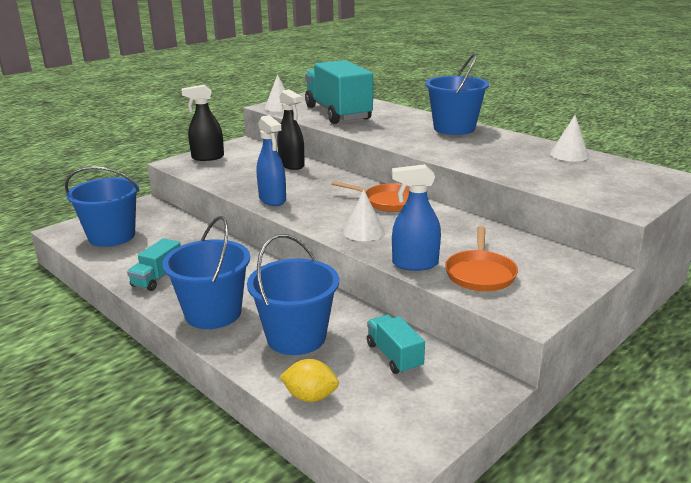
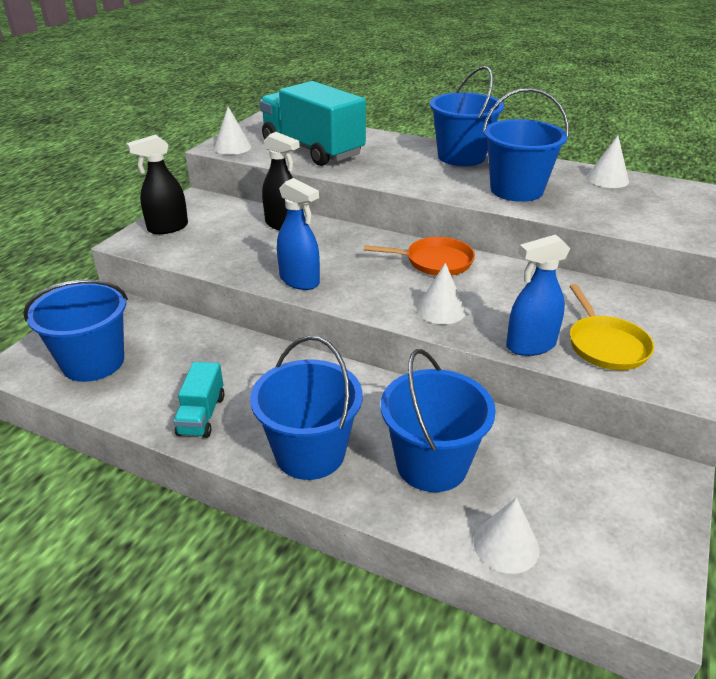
camera: 20 degrees left, 10 degrees up
(310, 396) = (506, 545): yellow lemon -> white cone
(394, 356) = (554, 464): turquoise truck -> none
(477, 154) = (516, 190): none -> blue bucket
(480, 273) = (605, 345): orange pan -> yellow pan

